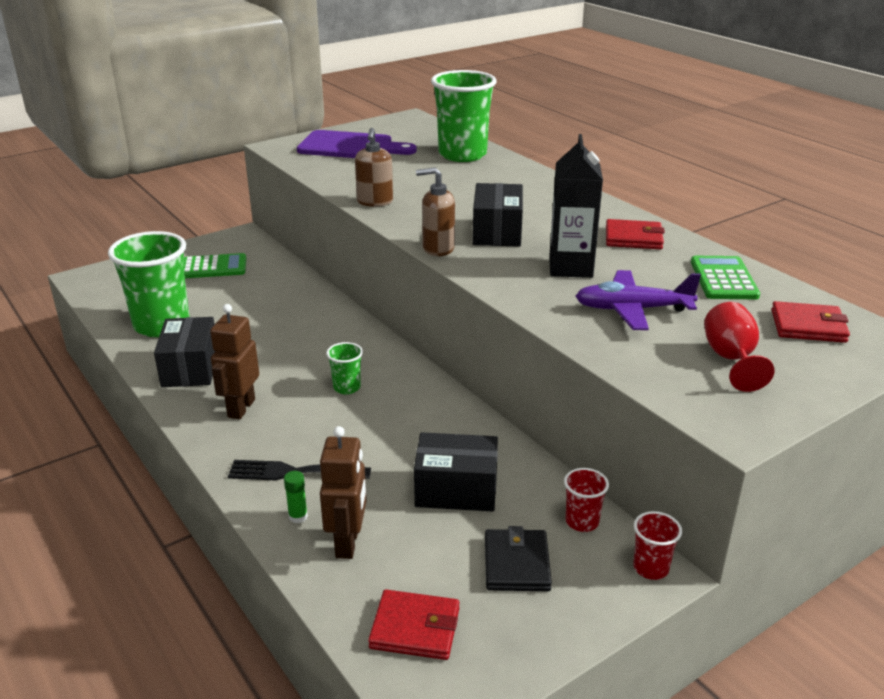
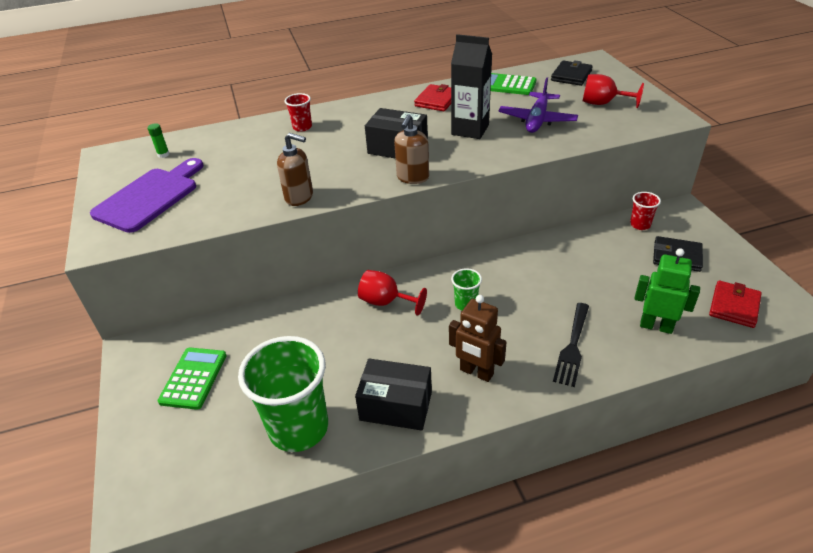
camera: 70 degrees left, 10 degrees up
(298, 516) = (626, 349): green glue stick -> green glue stick (163, 154)
(335, 338) = (386, 302): none -> red goblet
(348, 543) = (656, 326): brown robot -> green robot
(456, 490) = (604, 268): black box -> none
(462, 154) = (229, 140): green cup -> none
(650, 568) = (680, 210): red cup -> red cup (302, 127)
(808, 326) = (571, 76): red wallet -> black wallet

